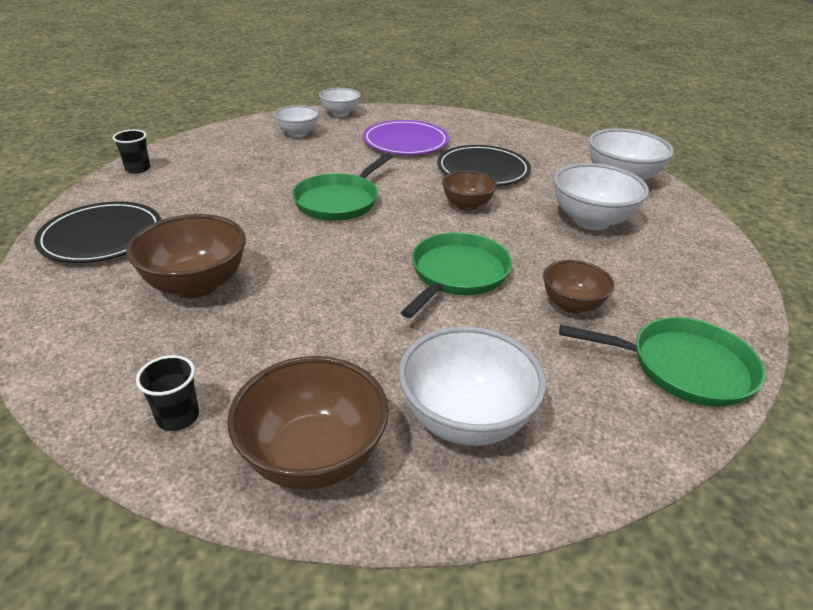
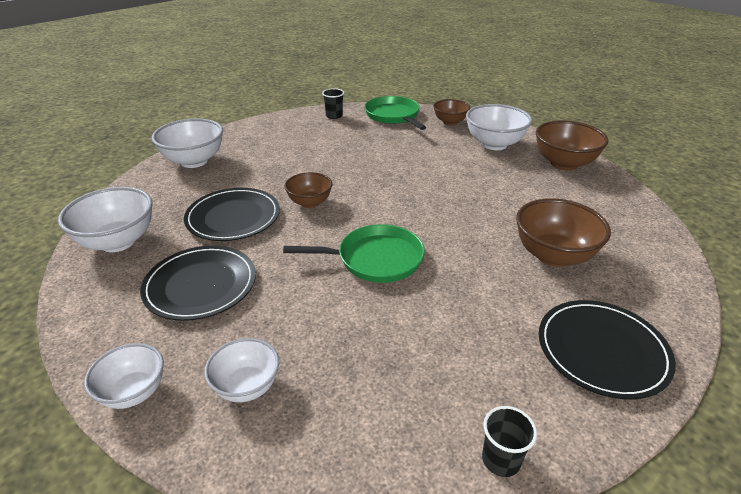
camera: 125 degrees left, 0 degrees up
(178, 417) = (611, 200): black cup -> black cup (334, 116)
(405, 141) = (200, 285): purple plate -> black plate
(457, 274) = (401, 177): green pan -> none
(572, 305) = (382, 143): brown bowl -> brown bowl (450, 122)
(591, 221) = (279, 157): white bowl -> white bowl (118, 242)

